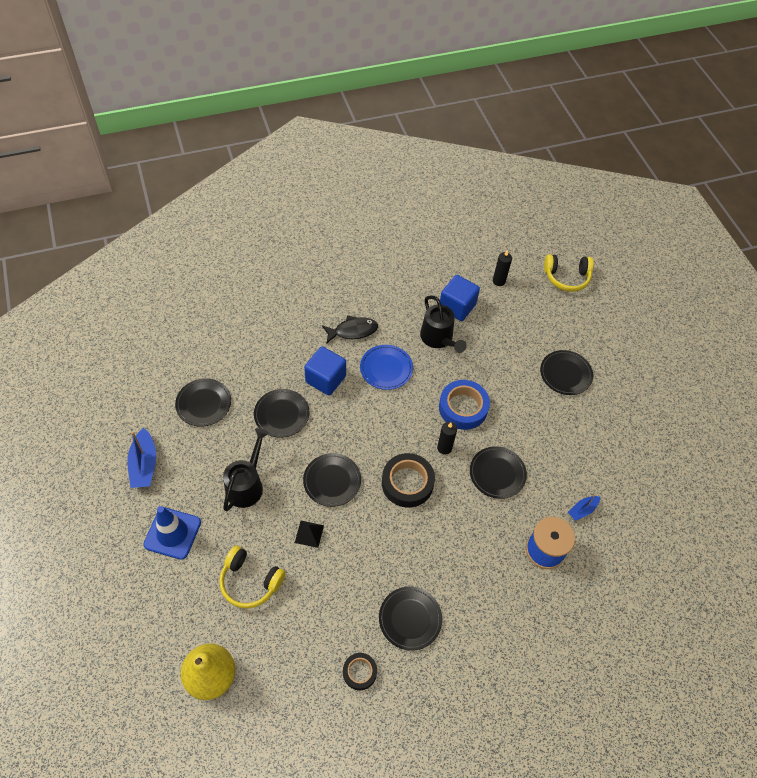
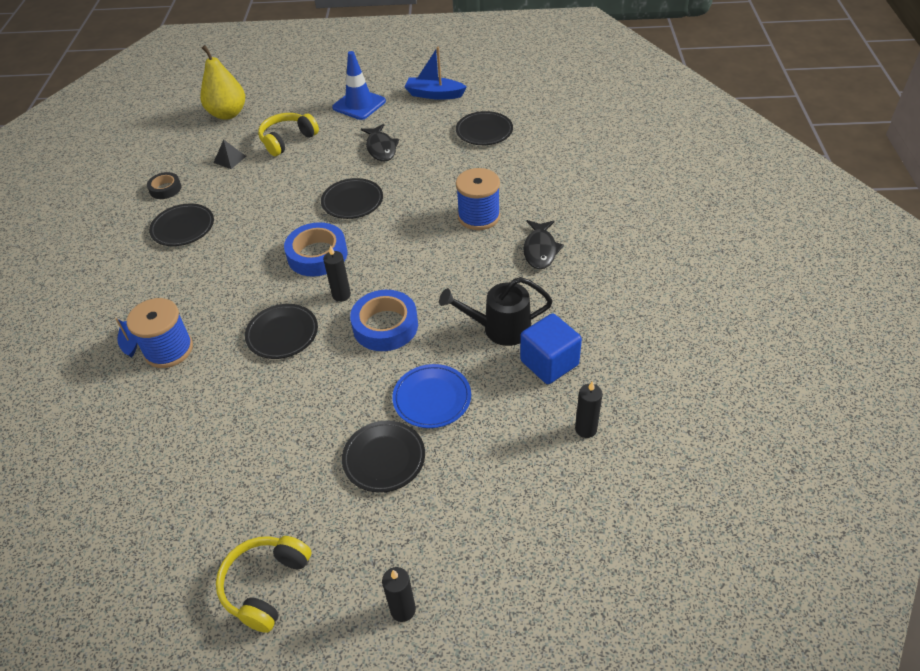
camera: 115 degrees right, 10 degrees down
(247, 484) = (381, 148): black watering can -> black fish
(281, 414) = (447, 179): black plate -> none
(309, 534) = (307, 179): black pyramid -> black pyramid (229, 159)
(325, 379) = (479, 216): blue cube -> blue spool
(386, 369) = (472, 268): blue plate -> blue plate (432, 398)
(407, 483) = (317, 255): black tape -> blue tape
(566, 277) = (570, 534): yellow headphones -> yellow headphones (265, 585)
(582, 510) = (187, 403): blue boat -> blue boat (131, 342)
(644, 338) = (403, 609): none -> black candle

